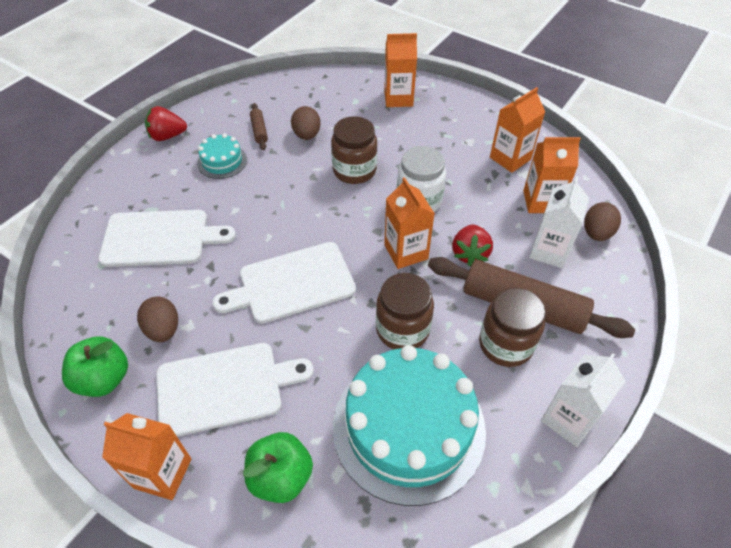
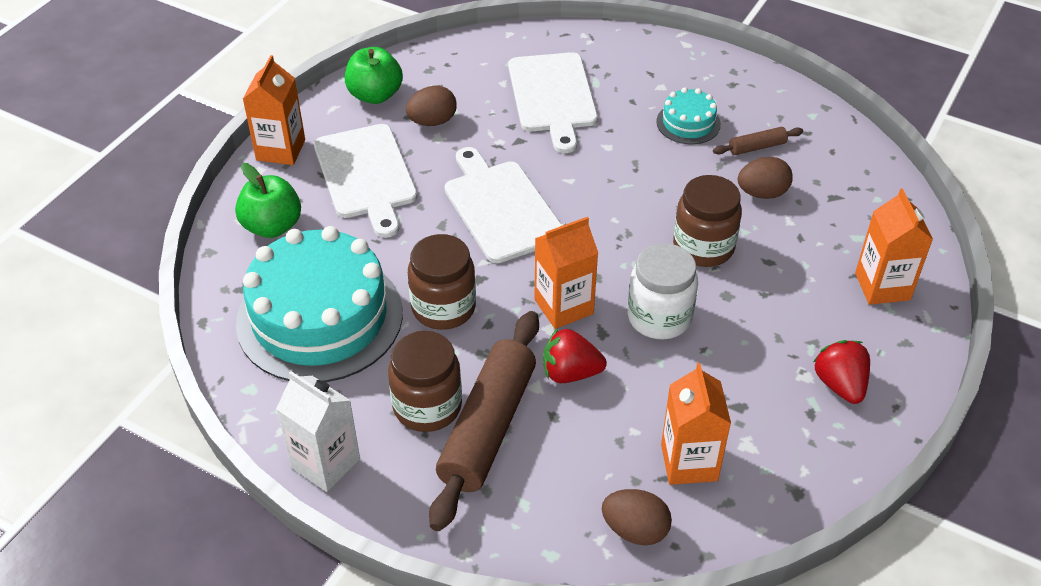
camera: 85 degrees right, 5 degrees down
(167, 136) = (721, 70): red strawberry -> red strawberry (840, 384)
(510, 158) = (778, 427): orange carton -> none
(549, 251) = (588, 465): white carton -> none

